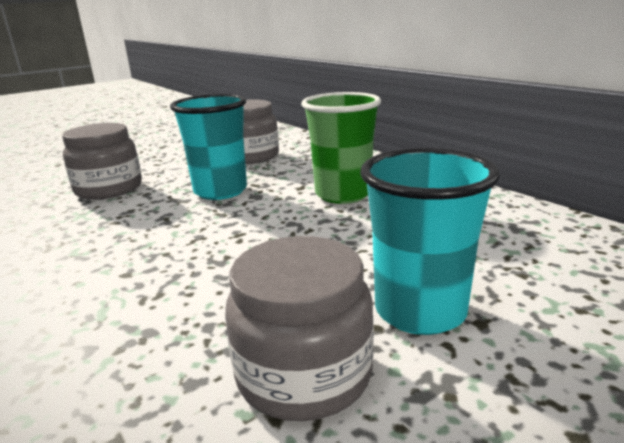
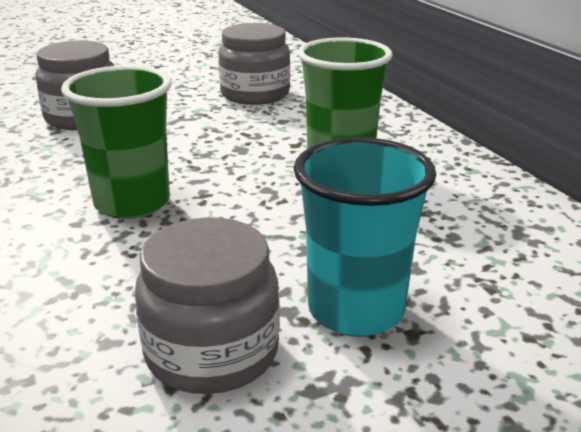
camera: 10 degrees right, 5 degrees up
(175, 249) = (132, 203): none -> green cup
(220, 191) = (203, 137): turquoise cup -> none

